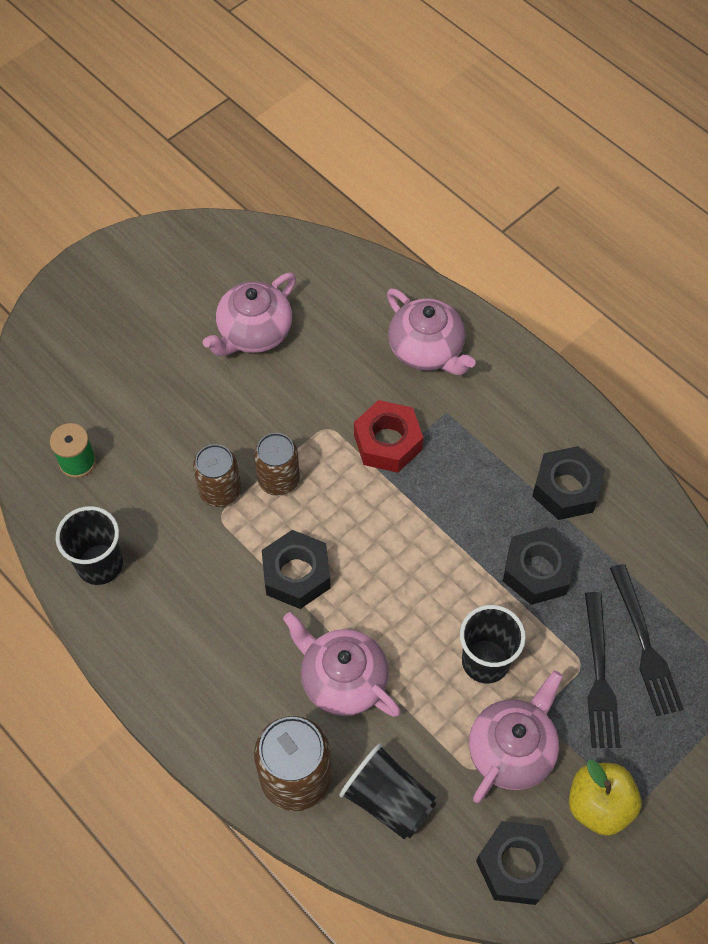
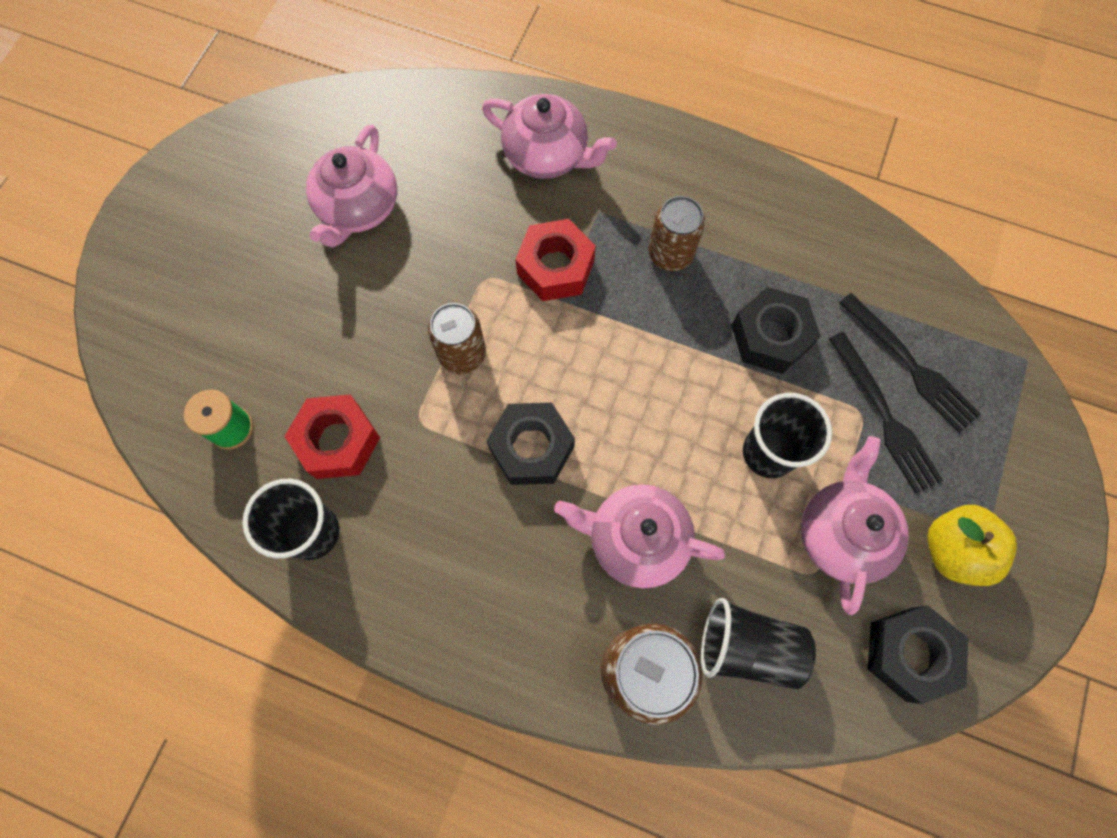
camera: 25 degrees left, 10 degrees up
(151, 505) = (337, 441): none -> red nut
(220, 491) = (405, 393): brown can -> brown can (670, 254)
(566, 489) = (755, 241): black nut -> none

